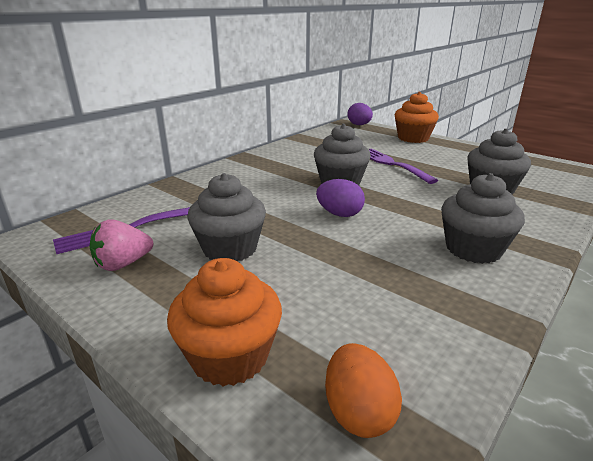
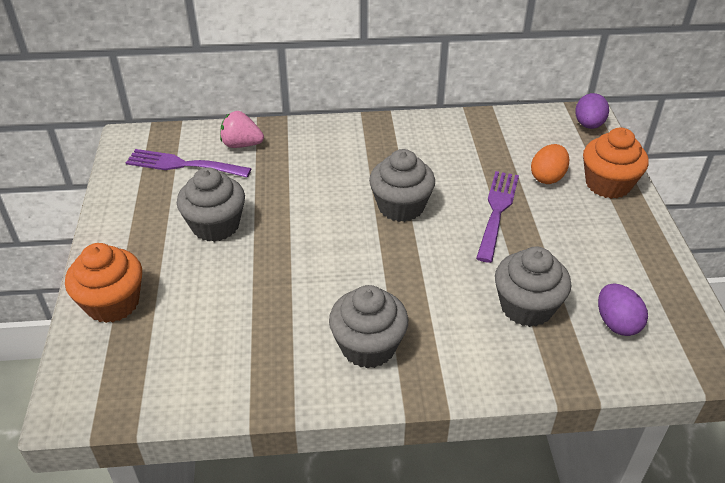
camera: 45 degrees right, 15 degrees up
(123, 264) = (146, 197): pink strawberry -> pink strawberry (241, 145)
(339, 214) = (336, 243): purple egg -> purple egg (616, 323)
(358, 412) = (119, 377): orange egg -> orange egg (547, 177)

